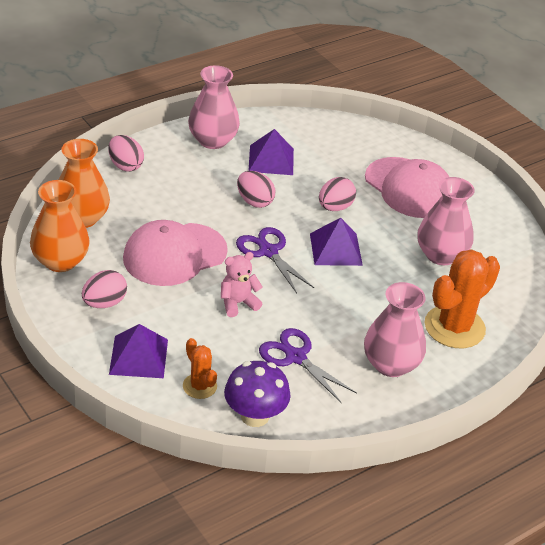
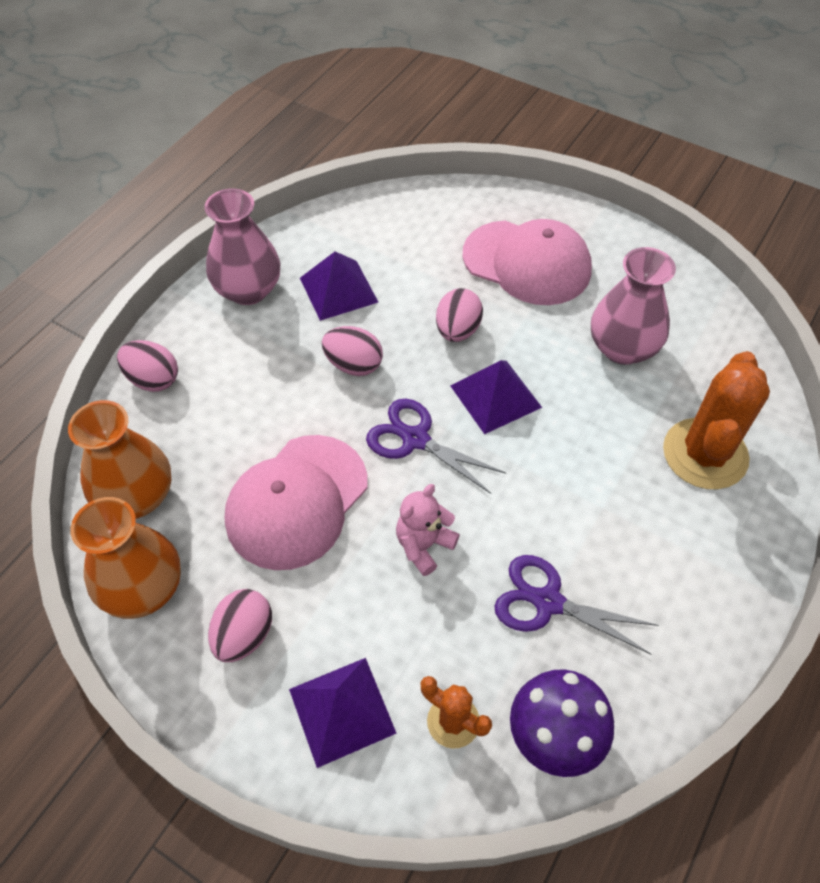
camera: 20 degrees left, 15 degrees up
(391, 364) = (668, 553): pink vase -> none

